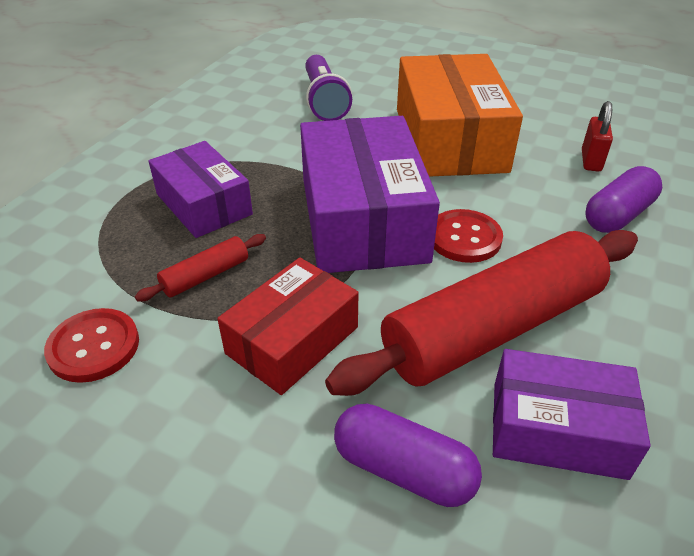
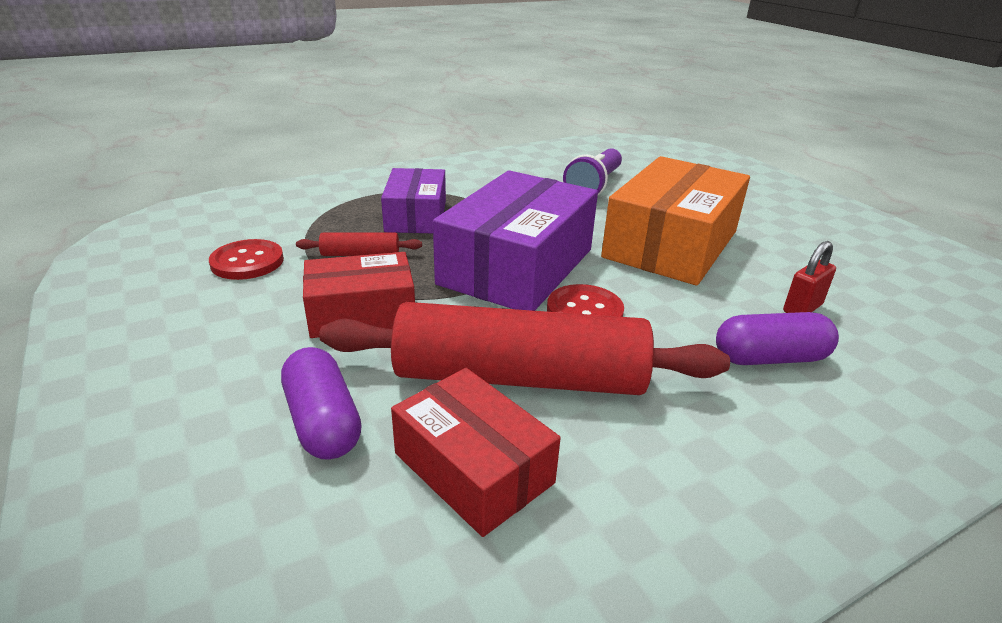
camera: 35 degrees right, 10 degrees down
(557, 429) = (473, 468): purple box -> red box

